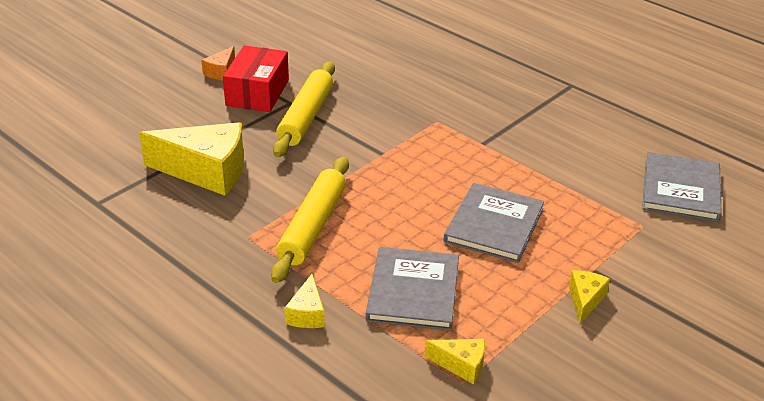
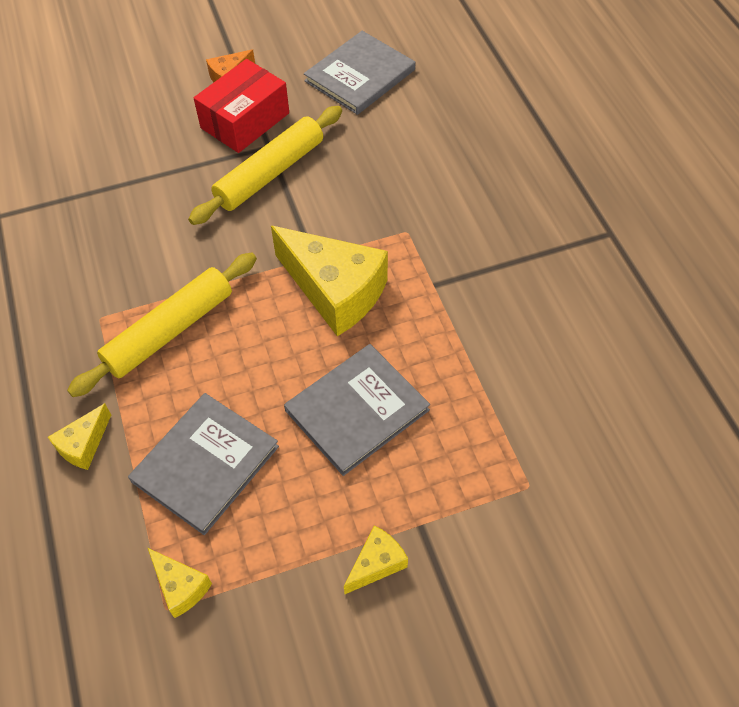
camera: 30 degrees right, 20 degrees up
(206, 172) = (120, 214): yellow cheese -> yellow cheese (335, 291)
(681, 190) = (621, 452): grey book -> grey book (360, 75)

